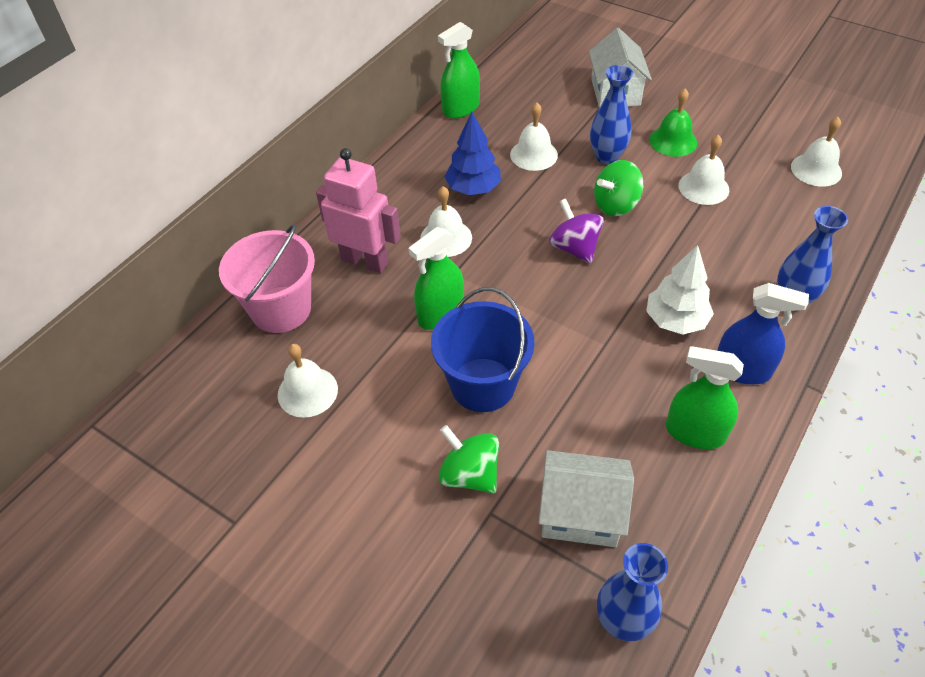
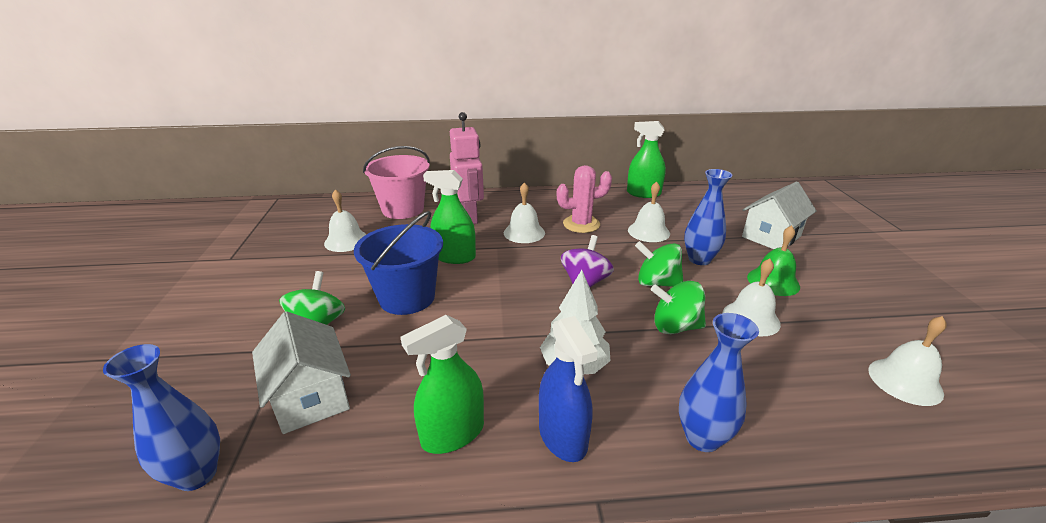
camera: 50 degrees right, 20 degrees down
(473, 188) = (581, 224): blue tree -> pink cactus
(678, 234) = (675, 327): none -> green spinning top
(695, 432) = (453, 434): green spray bottle -> green spray bottle turned 105 degrees counterclockwise

